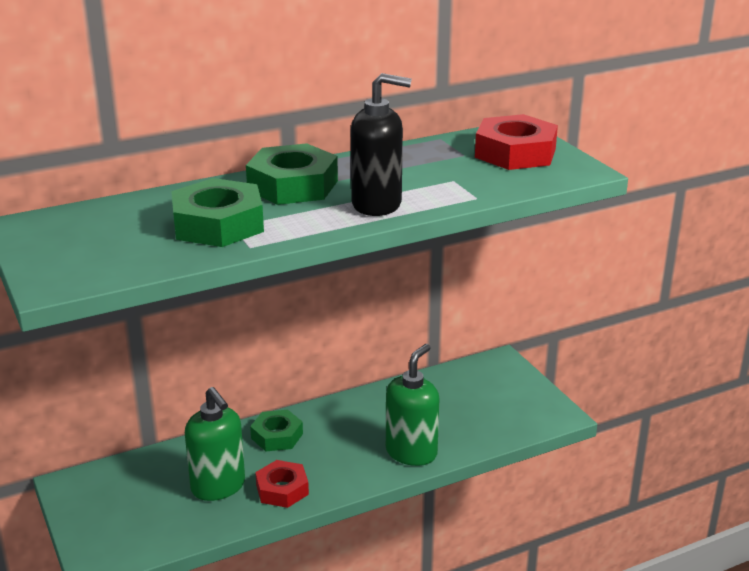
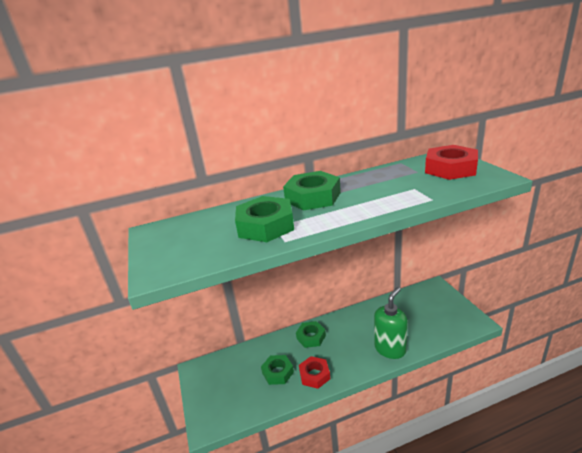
camera: 10 degrees right, 0 degrees up
(218, 487) = (278, 372): green soap dispenser -> green nut
(377, 204) = (367, 207): black soap dispenser -> none

